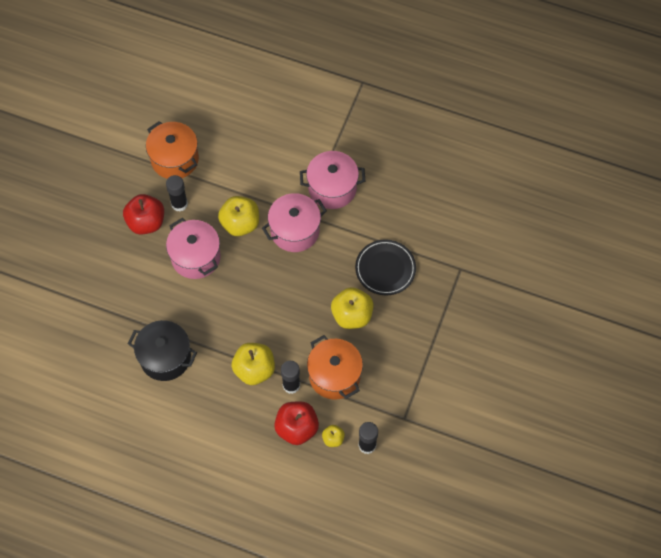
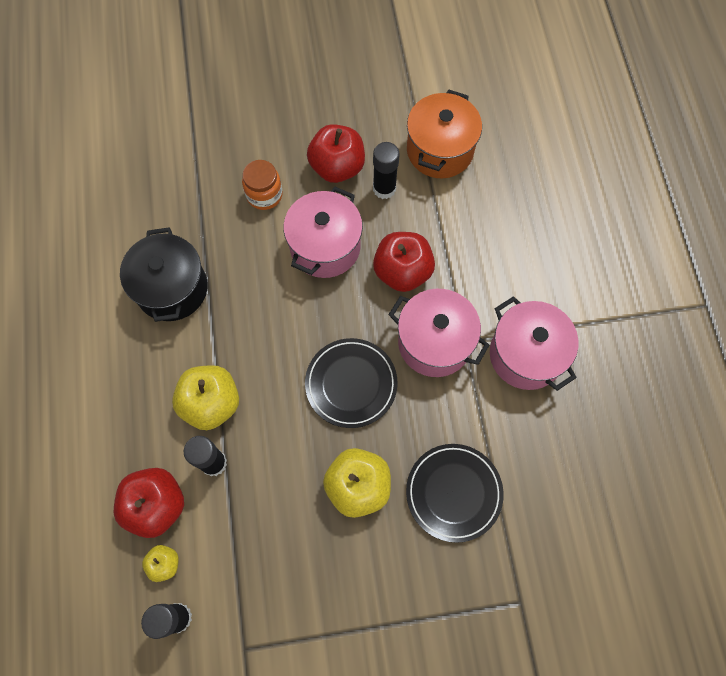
camera: 60 degrees right, 5 degrees up
(136, 273) = (264, 195): none -> orange jar
(240, 223) = (402, 272): yellow apple -> red apple
(291, 288) = (351, 384): none -> black plate
(334, 375) = (257, 513): orange pot -> none

